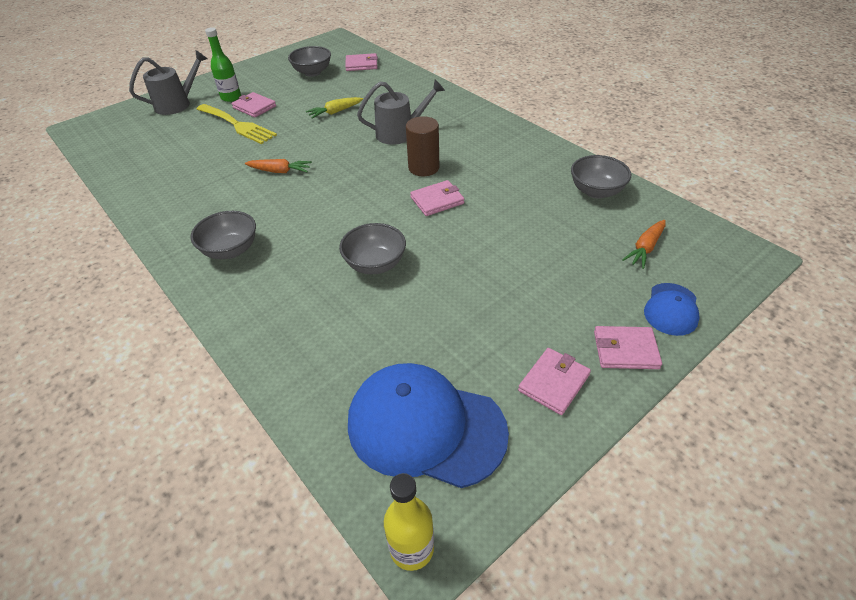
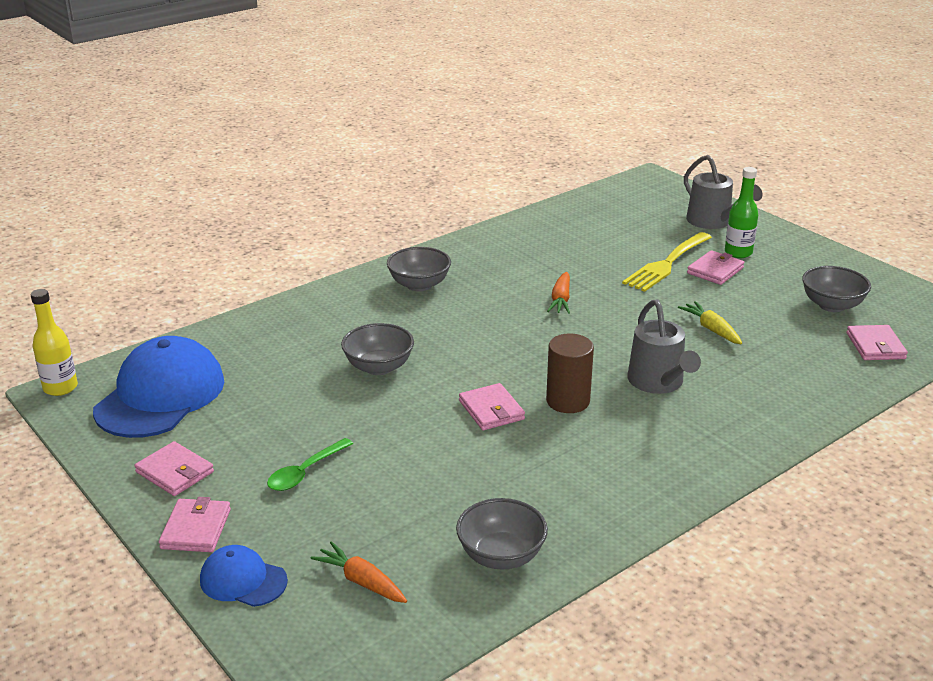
camera: 90 degrees right, 15 degrees down
(533, 292) = (305, 472): none -> green spoon

